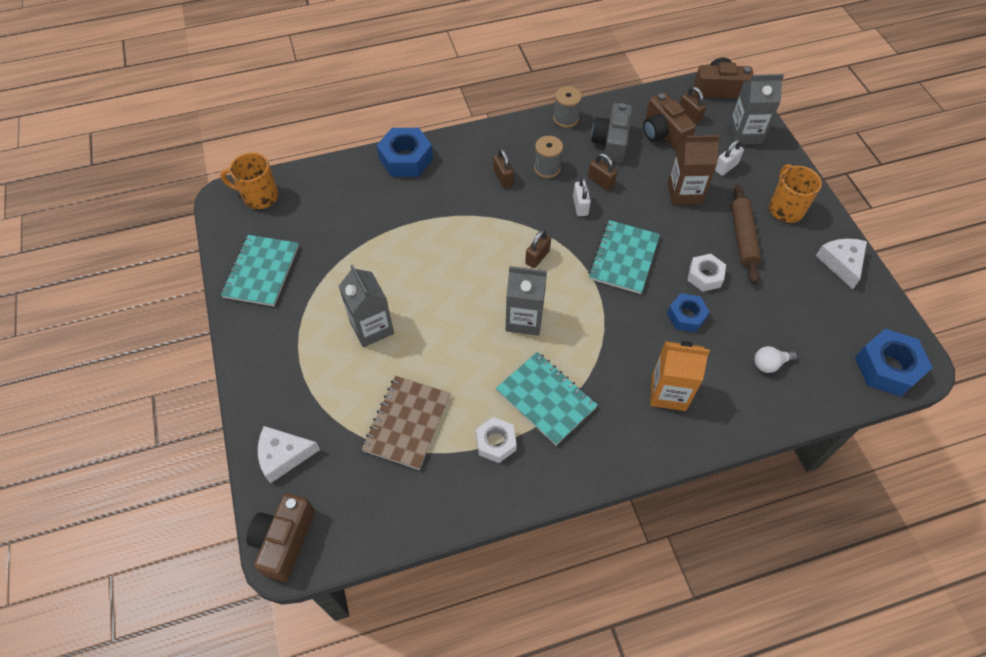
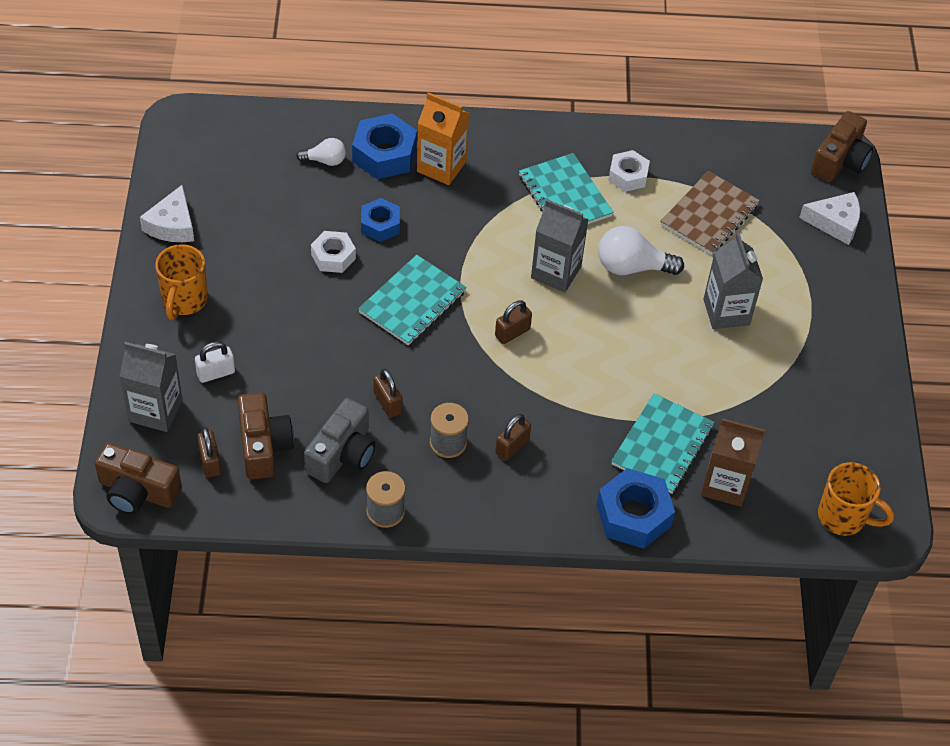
camera: 165 degrees left, 5 degrees down
(261, 271) = (846, 412): turquoise notebook -> turquoise notebook (662, 445)
(462, 344) = (632, 267): none -> white light bulb
(503, 178) = (512, 446): brown padlock -> brown padlock turned 45 degrees clockwise
(580, 206) = (430, 378): white padlock -> none
(684, 193) = (292, 356): brown carton -> brown carton (725, 484)
(743, 237) = (260, 283): brown rolling pin -> none
(887, 367) = (213, 125): blue nut -> blue nut (384, 154)

